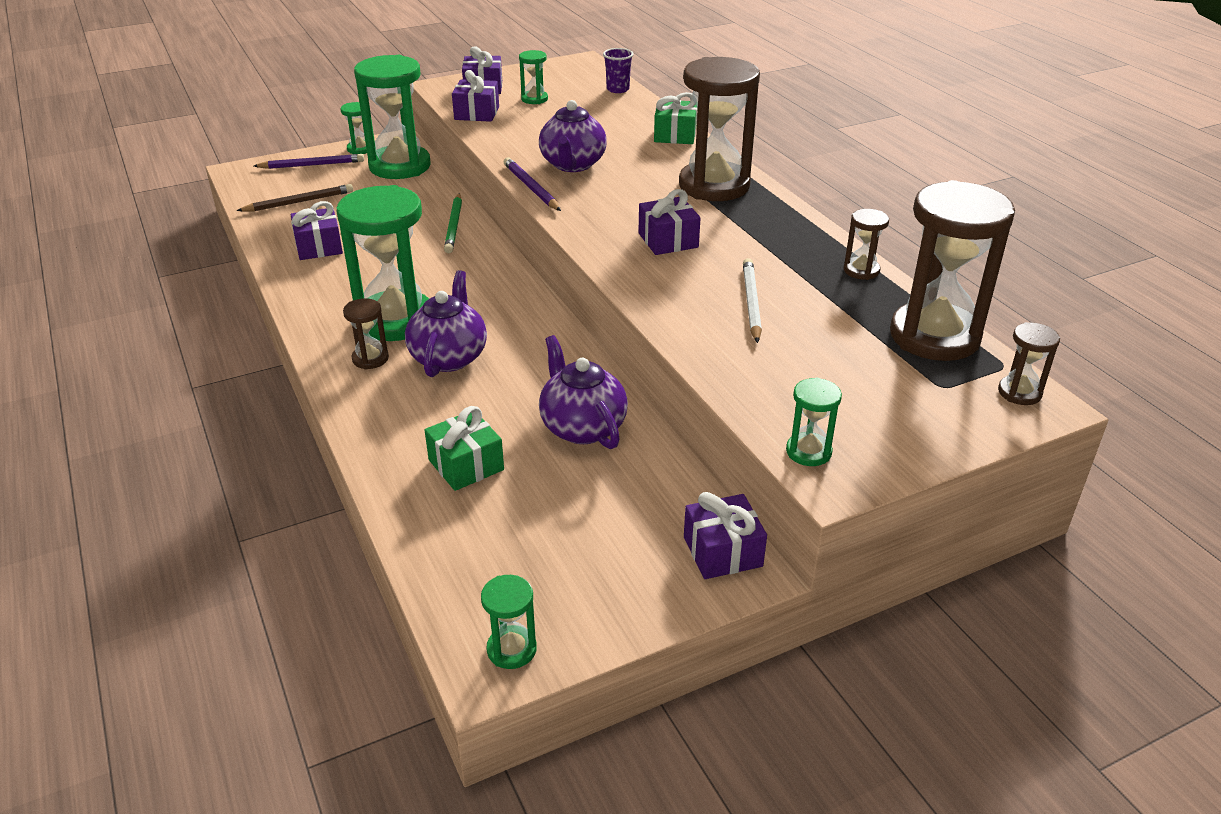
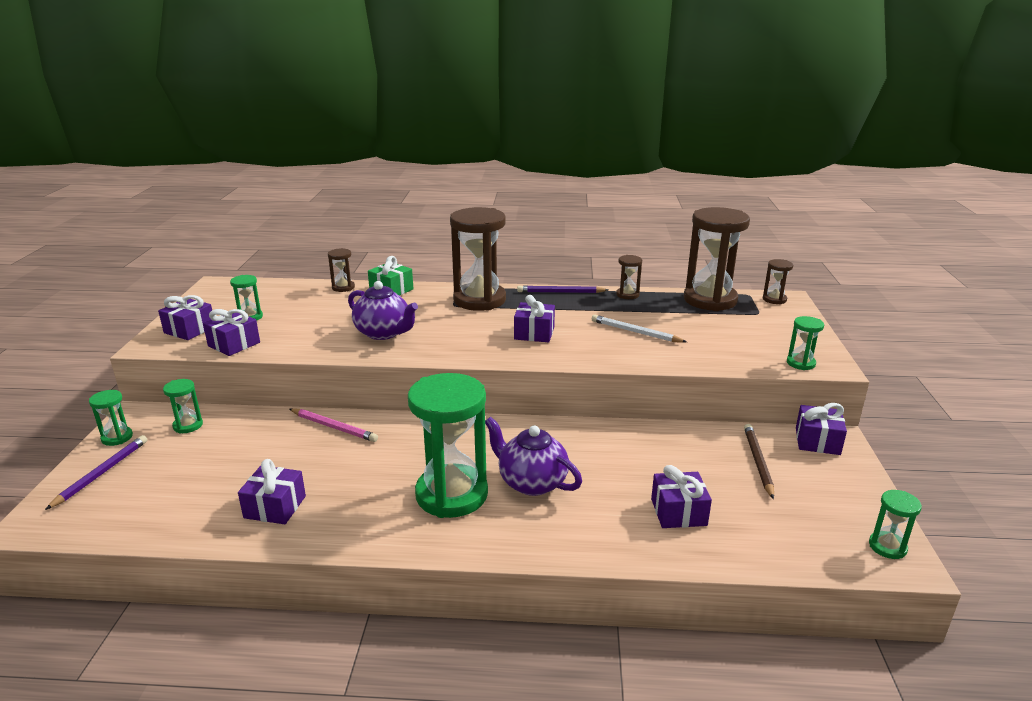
camera: 60 degrees left, 10 degrees down
(299, 202) = (167, 499): brown pencil -> brown pencil (758, 462)
(370, 359) = (498, 523): brown hourglass -> brown hourglass (343, 287)
(400, 166) = (188, 425): green hourglass -> green hourglass, size x0.44
(454, 225) = (334, 427): green pencil -> pink pencil
(466, 465) = (678, 512): green gift -> purple gift
(531, 188) = (398, 356): purple pencil -> purple pencil (560, 292)
(582, 427) = (664, 451): purple teapot -> none
(618, 89) = (288, 286): purple cup -> none

